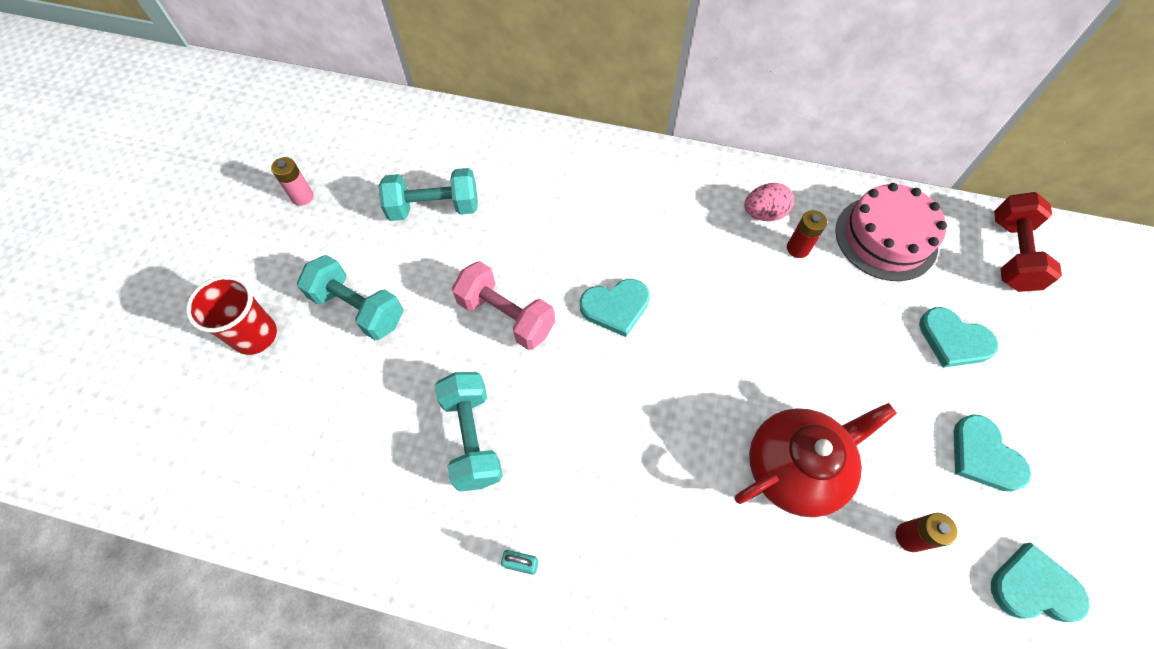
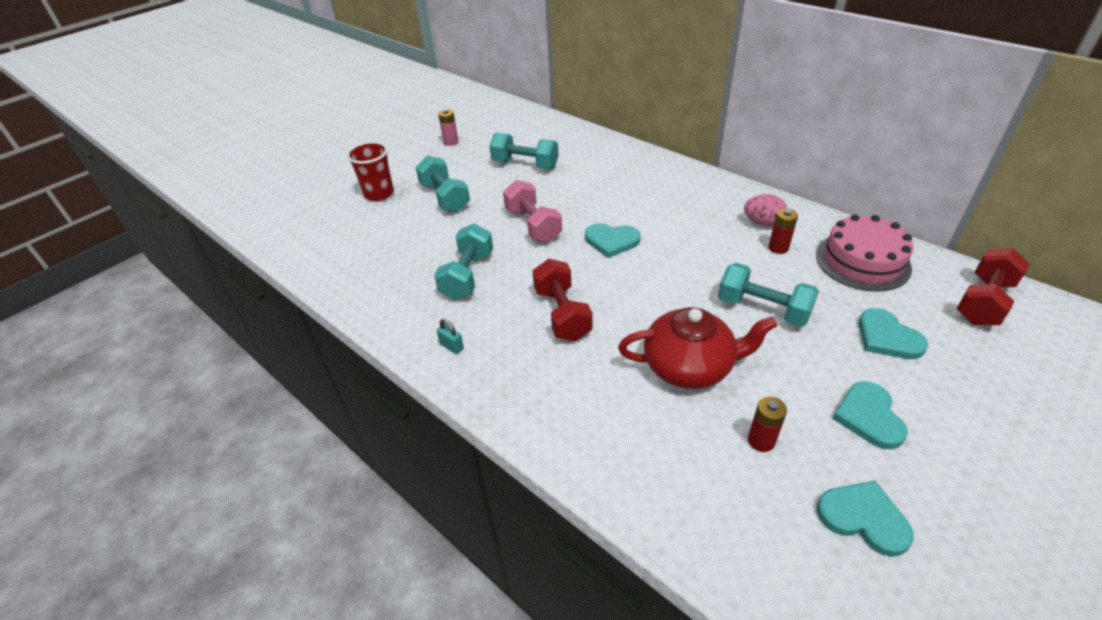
camera: 30 degrees right, 20 degrees down
(622, 450) = (562, 314): none -> red dumbbell
(826, 350) = (763, 309): none -> turquoise dumbbell

